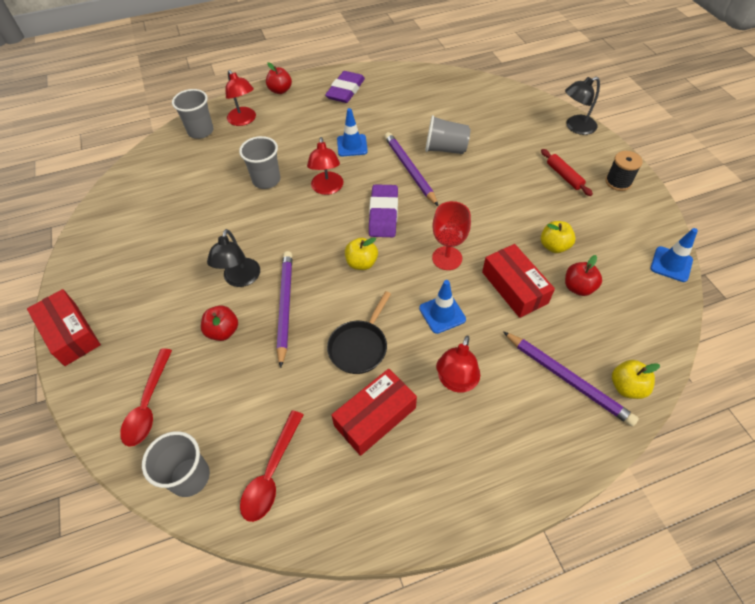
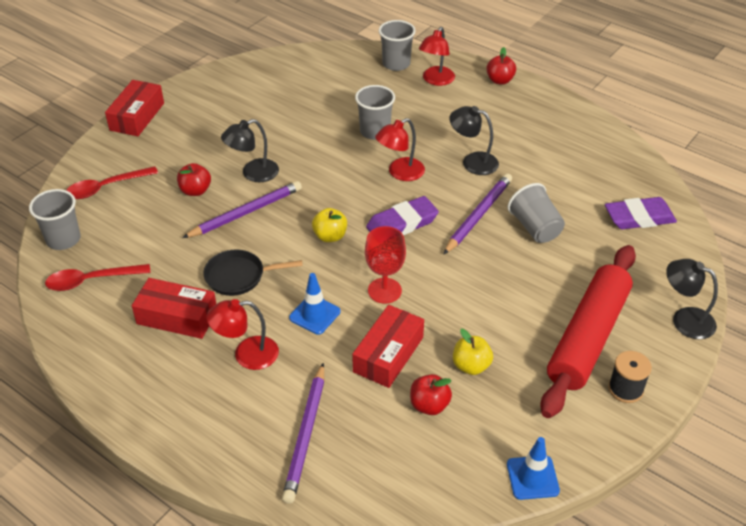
camera: 55 degrees right, 10 degrees down
(345, 90) = (547, 121): purple eraser -> purple eraser (639, 217)
(352, 145) = (472, 162): blue traffic cone -> black lamp
(564, 176) = (588, 338): red rolling pin -> red rolling pin, size x2.48
(627, 387) = (329, 485): yellow apple -> none

